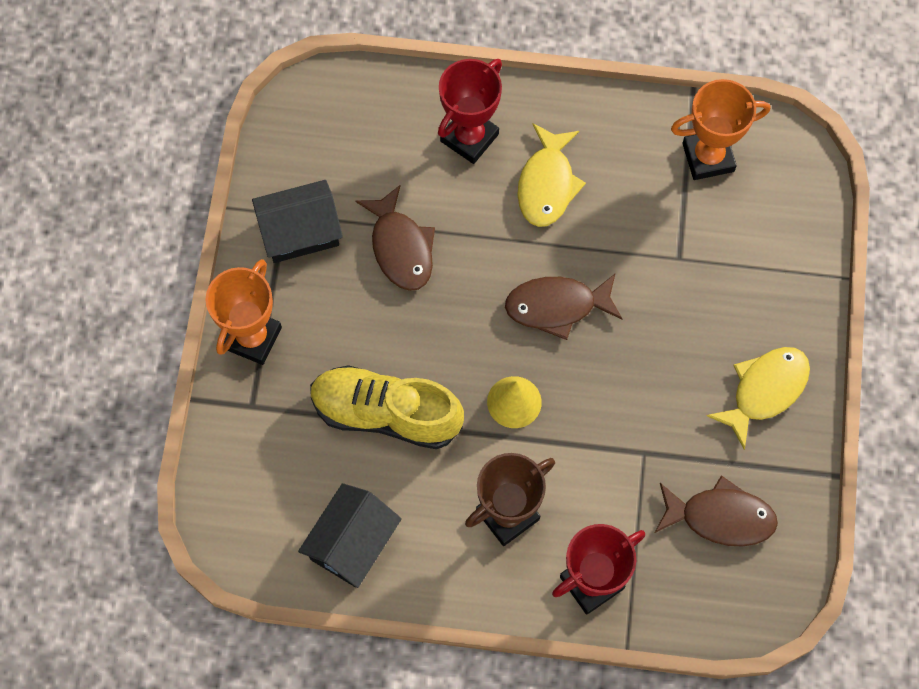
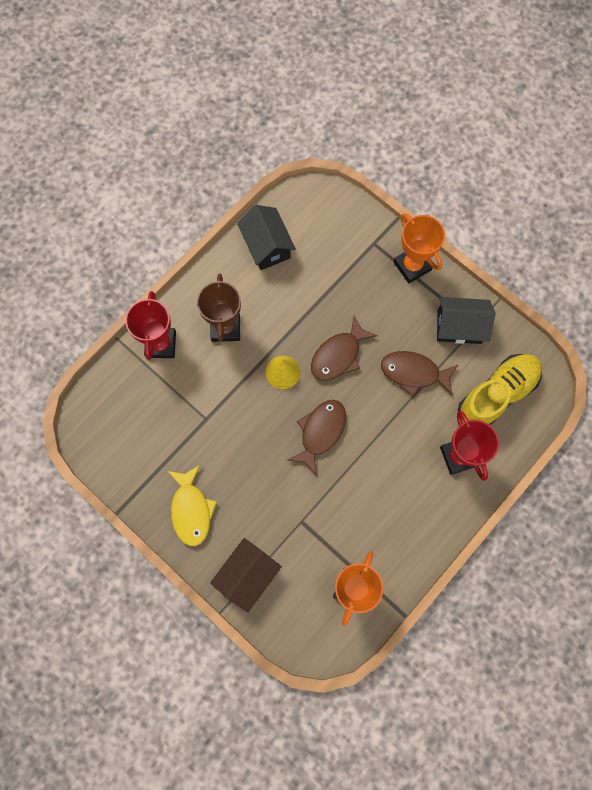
camera: 125 degrees right, 5 degrees up
(300, 232) = (459, 327): black house -> black house turned 75 degrees clockwise
(386, 413) = (323, 304): yellow shoe -> yellow shoe (497, 394)
(547, 184) = (399, 480): yellow fish -> none
(720, 517) = (143, 433): brown fish -> brown fish (338, 355)
(785, 277) = (247, 575): none -> brown house

